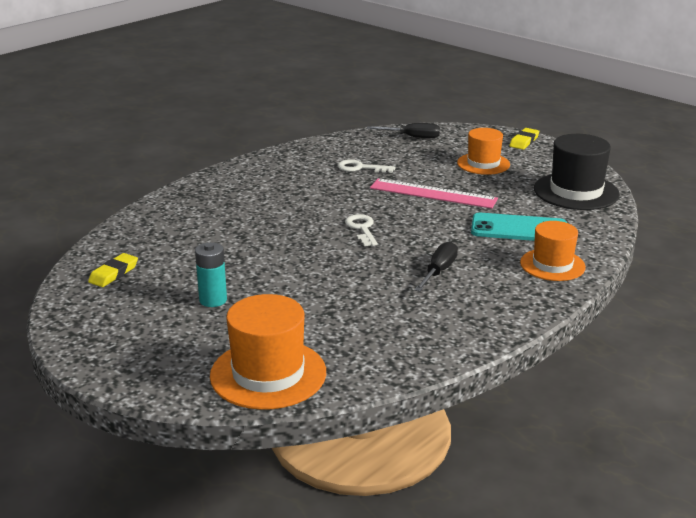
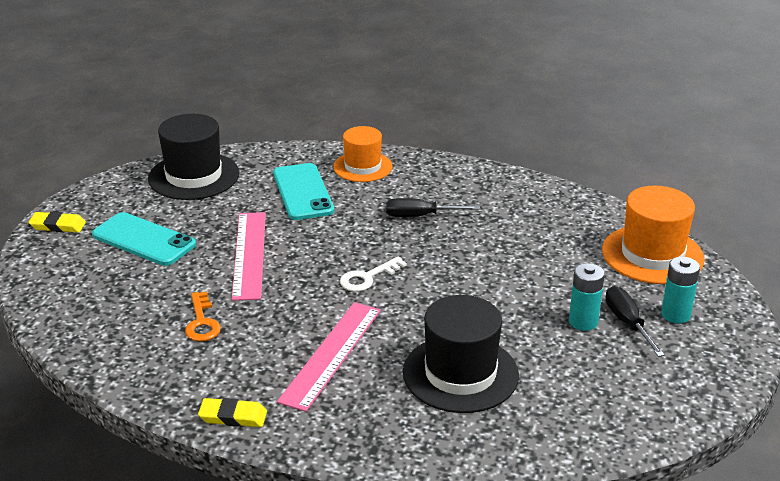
camera: 115 degrees left, 5 degrees up
(113, 273) = (601, 411): yellow eraser -> yellow eraser (233, 416)
(171, 348) = (675, 315): none -> turquoise battery
(213, 235) = (460, 374): none -> black hat
(282, 199) = (331, 354): none -> pink ruler
(360, 168) = (202, 322): white key -> orange key
(413, 137) = (73, 308): black screwdriver -> black screwdriver (627, 322)
(483, 164) = (144, 240): orange hat -> turquoise phone

